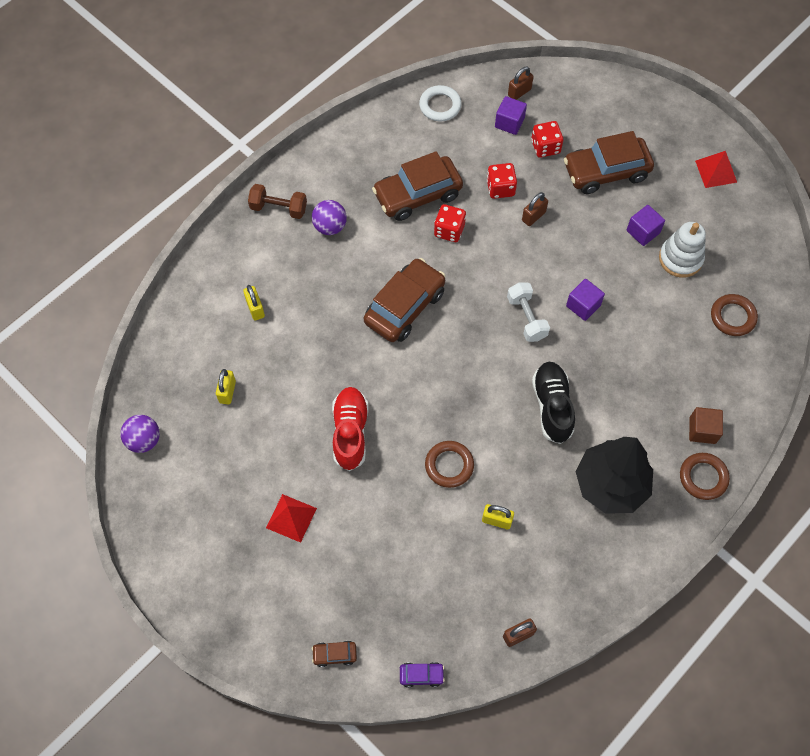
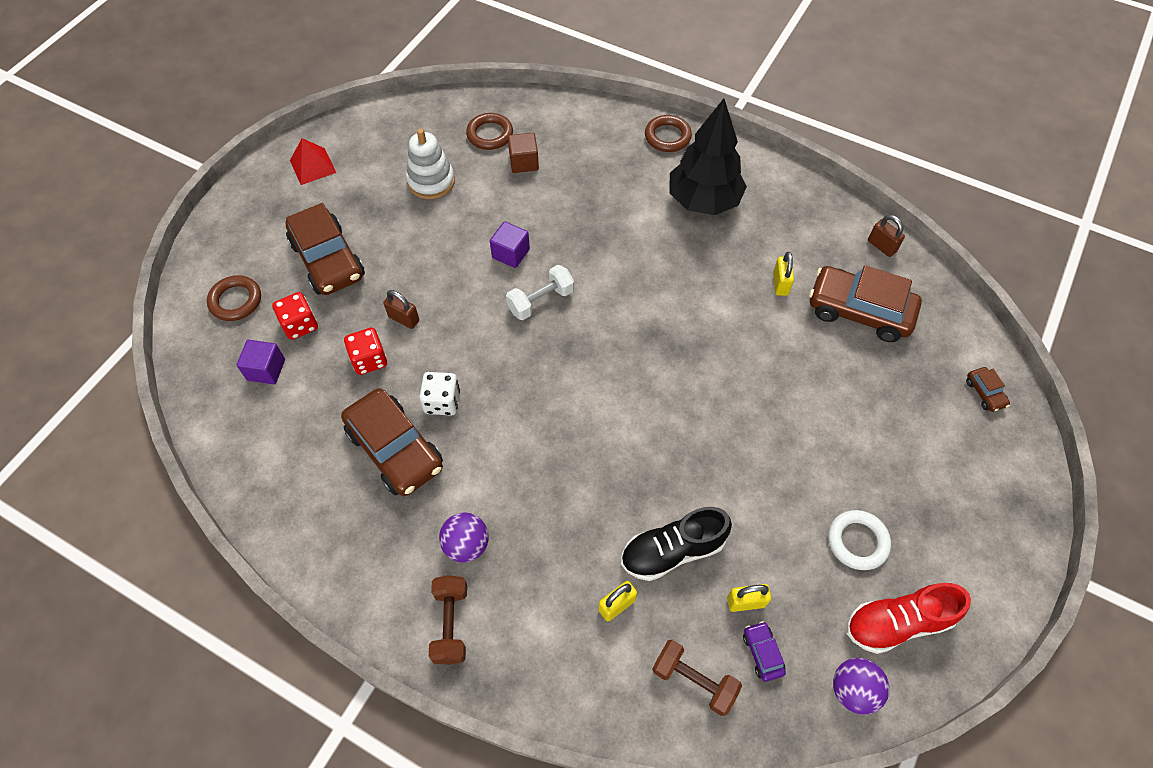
camera: 105 degrees left, 5 degrees down
(189, 342) = (694, 680): none -> brown dumbbell
(291, 518) = (868, 476): red pyramid -> none
(350, 432) = (742, 442): red shoe -> red shoe (897, 622)
(405, 307) = (562, 425): brown car -> brown car (859, 311)
(421, 675) = (961, 314): purple car -> purple car (762, 653)
(440, 106) = (245, 456): white ring -> white ring (857, 541)
(449, 230) = (442, 402): red dice -> white dice
(449, 465) = (740, 337): brown ring -> brown ring (236, 301)
(519, 92) = (215, 368): brown padlock -> none
(552, 406) = (638, 260): black shoe -> black shoe (672, 551)
(643, 232) = (404, 216): purple cube -> none
(702, 430) = (620, 142): brown cube -> brown cube (524, 162)

